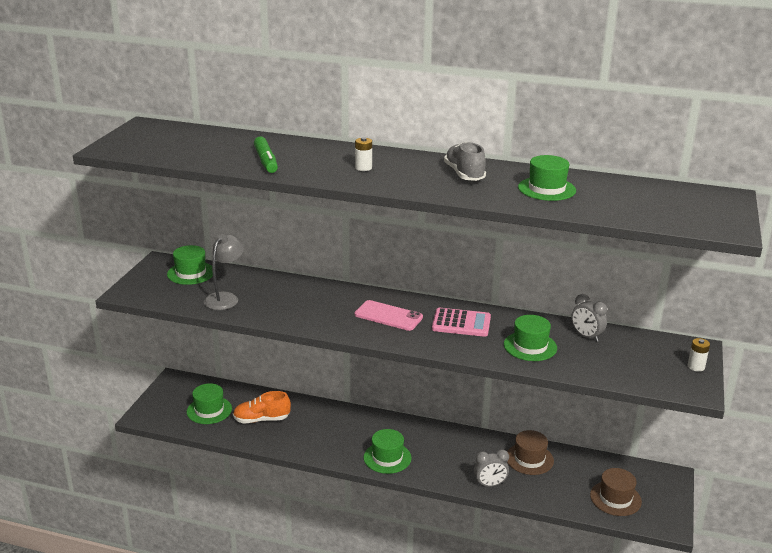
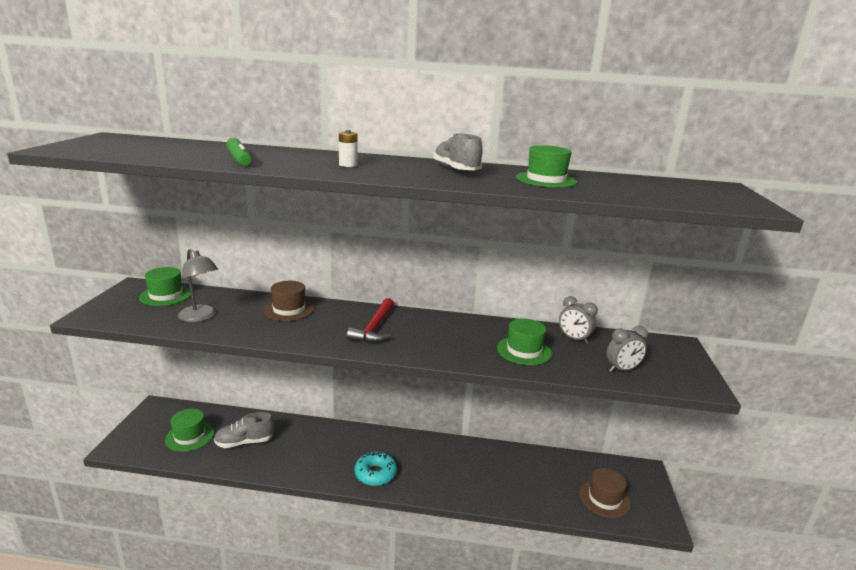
camera: 10 degrees left, 5 degrees down
(225, 298) = (200, 317): grey lamp -> grey lamp turned 120 degrees clockwise
(261, 419) = (244, 442): orange shoe -> grey shoe
(387, 458) = (375, 474): green hat -> turquoise donut
(388, 316) = (375, 328): pink phone -> red hammer
(461, 323) = (449, 332): pink calculator -> none
(490, 484) = (482, 495): grey clock -> grey clock (622, 370)
(529, 459) = (513, 463): brown hat -> brown hat (289, 309)
(696, 367) = (689, 362): white battery -> none

